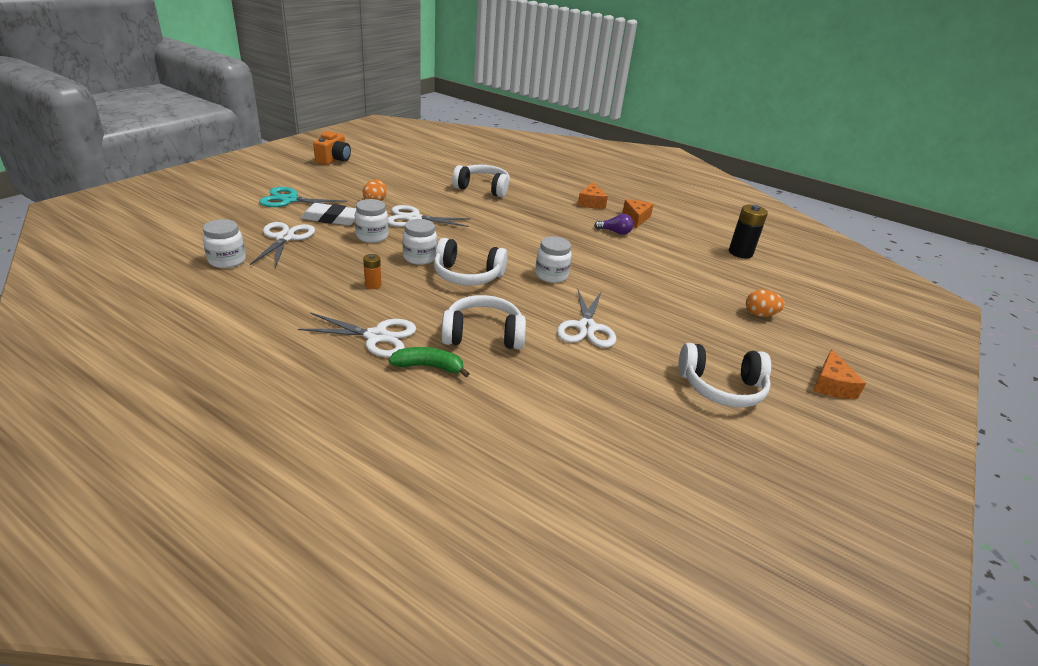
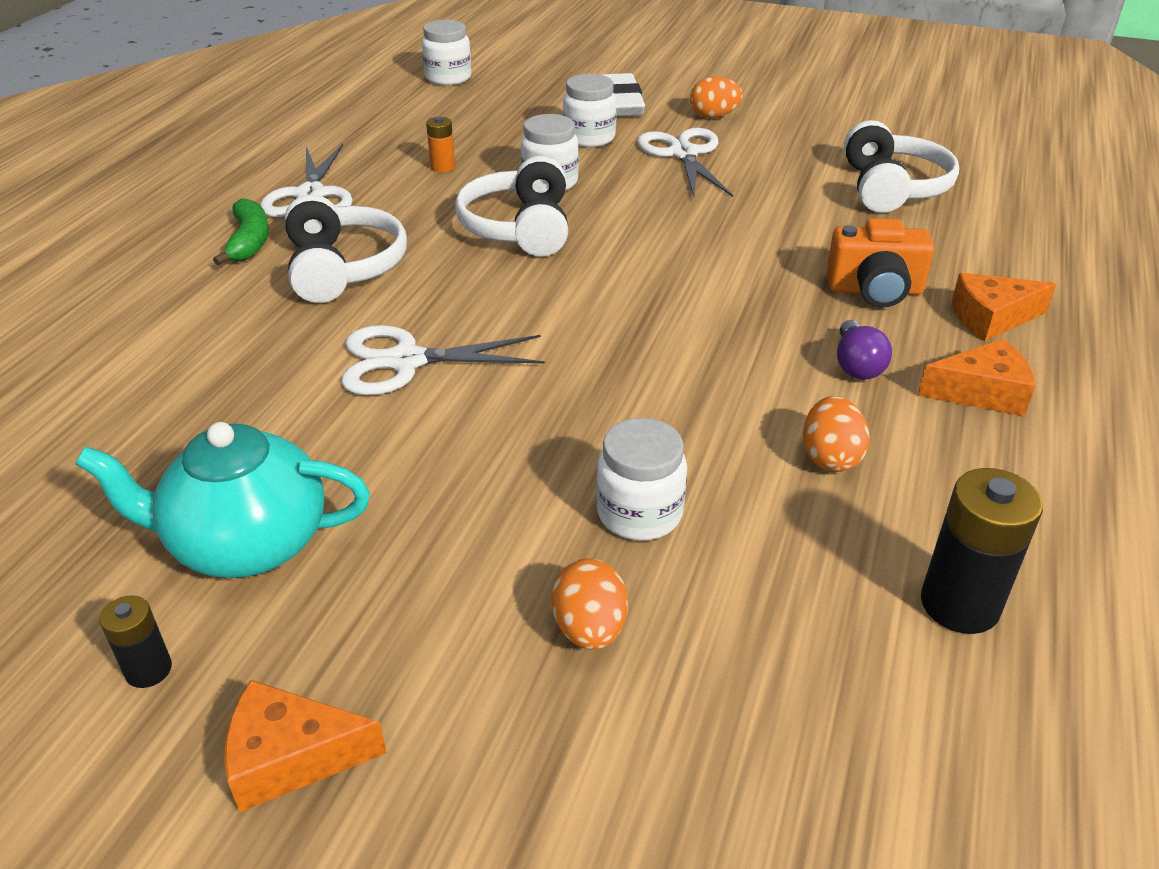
camera: 80 degrees right, 5 degrees up
(285, 238) = (533, 90): white scissors -> none
(290, 200) = (651, 67): turquoise scissors -> none
(334, 159) = (835, 59): orange camera -> orange camera (874, 290)
(551, 275) = (578, 305): white jar -> white jar (639, 513)
(670, 252) = (830, 457): none -> orange egg
(721, 387) = (246, 544): white headphones -> turquoise teapot
(799, 419) = (148, 670): none -> black battery

